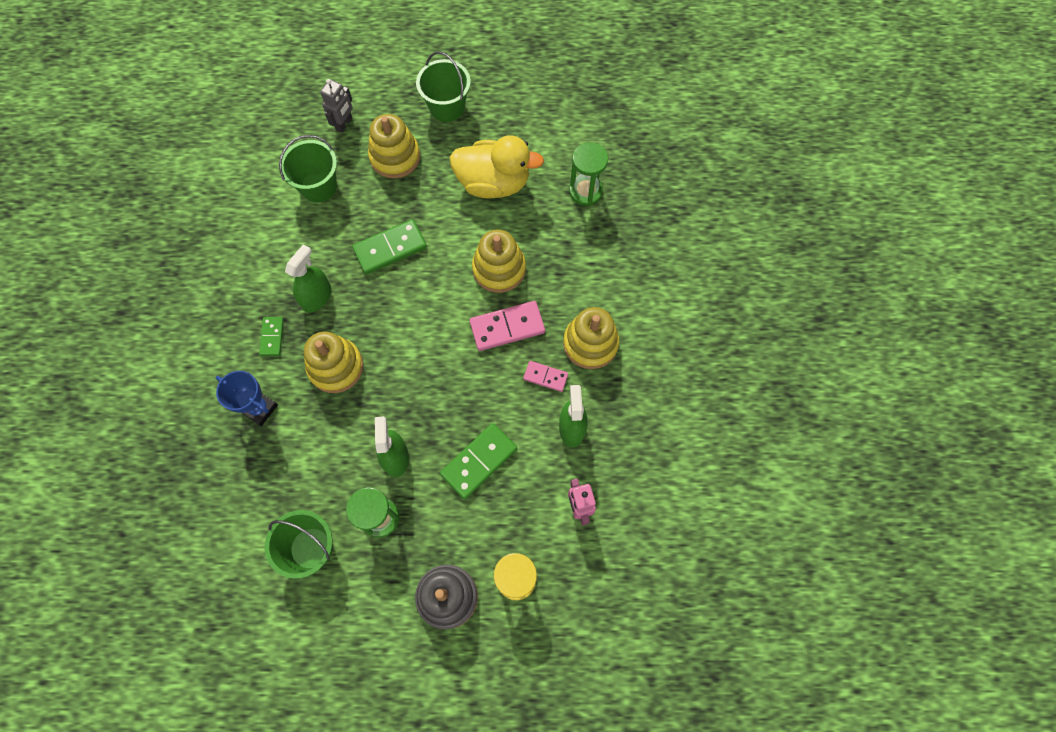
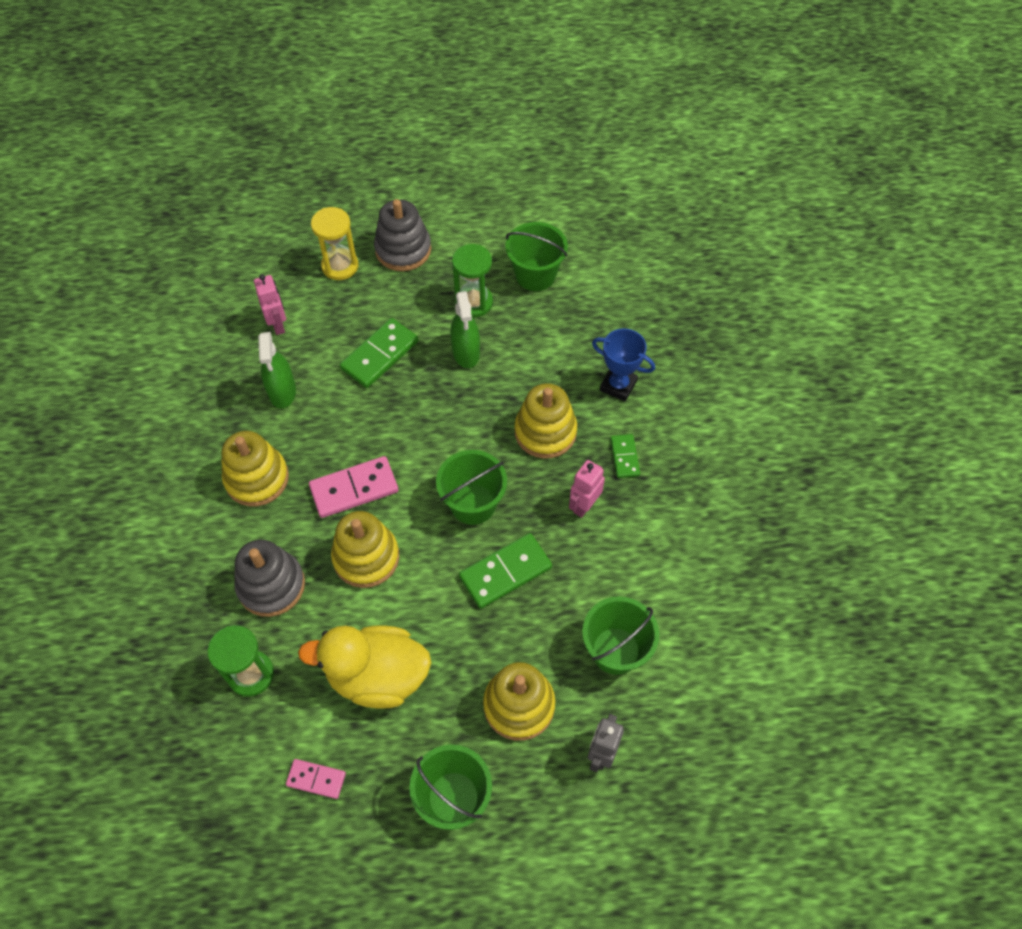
camera: 175 degrees right, 10 degrees down
(317, 297) = (584, 505): green spray bottle -> pink robot
(408, 306) = (473, 504): none -> green bucket
(545, 377) = (309, 439): pink domino -> pink domino (316, 779)
(574, 253) = (271, 585): none -> grey stacking toy

